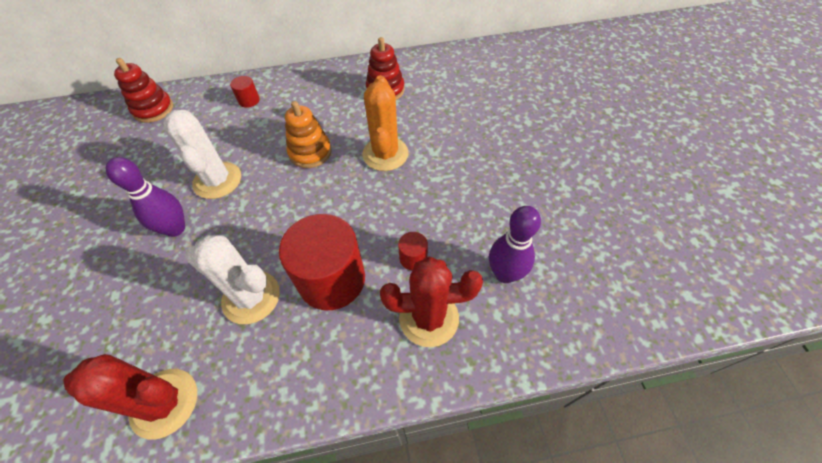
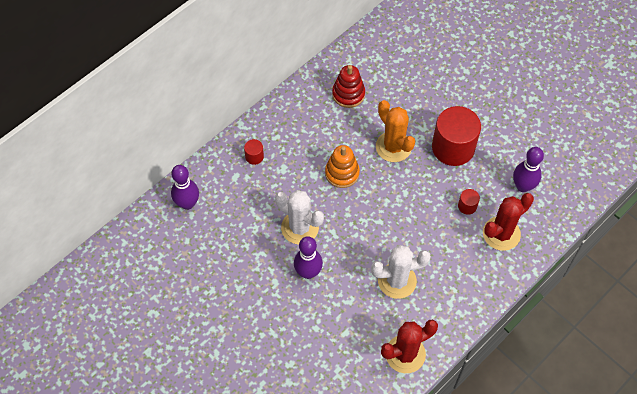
camera: 35 degrees left, 5 degrees up
(153, 109) = (187, 203): red stacking toy -> purple bowling pin
(332, 279) = (432, 245): red cylinder -> red cylinder (453, 147)

